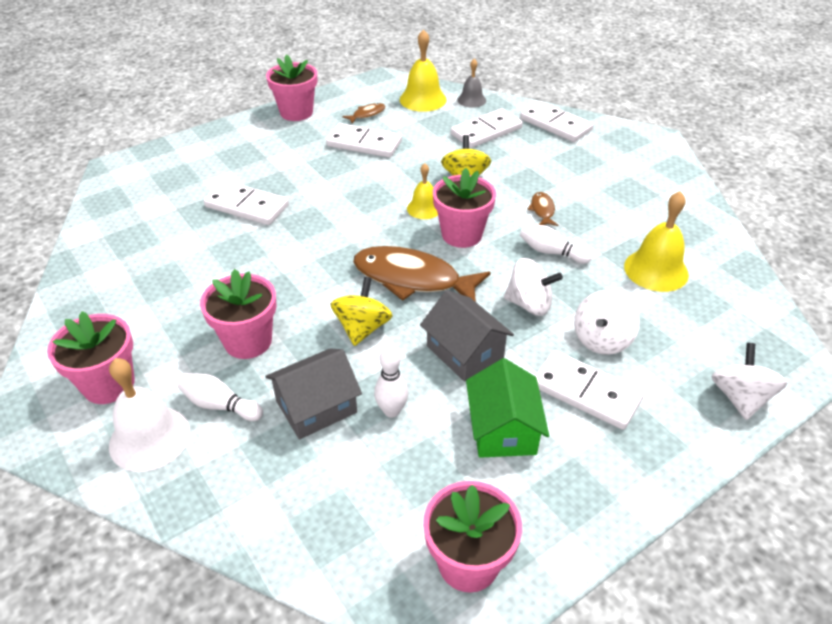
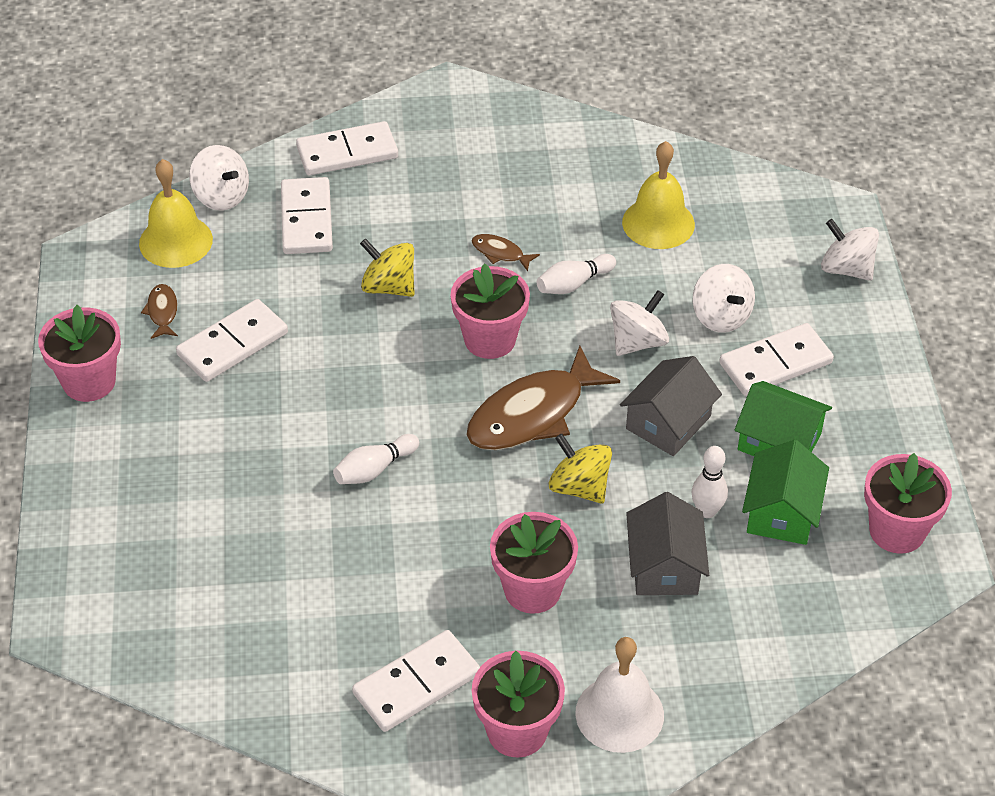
camera: 60 degrees left, 5 degrees up
(220, 405) = (612, 643): white bowling pin -> white bowling pin (374, 469)
(247, 206) = (277, 510): white domino -> white domino (416, 684)
(424, 208) = (416, 348): yellow bell -> none
(426, 462) = (781, 512): none -> green house
(465, 352) = (668, 422): grey house -> grey house turned 45 degrees counterclockwise
(471, 100) = (221, 196): grey bell -> white spinning top

